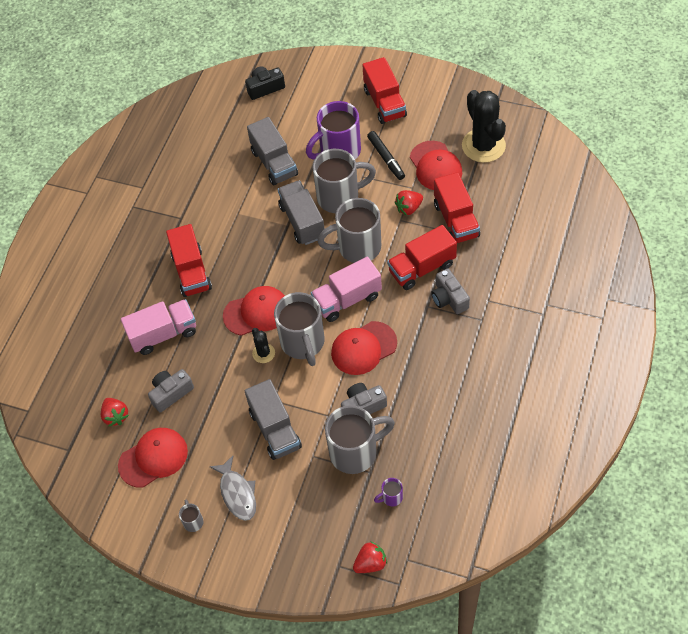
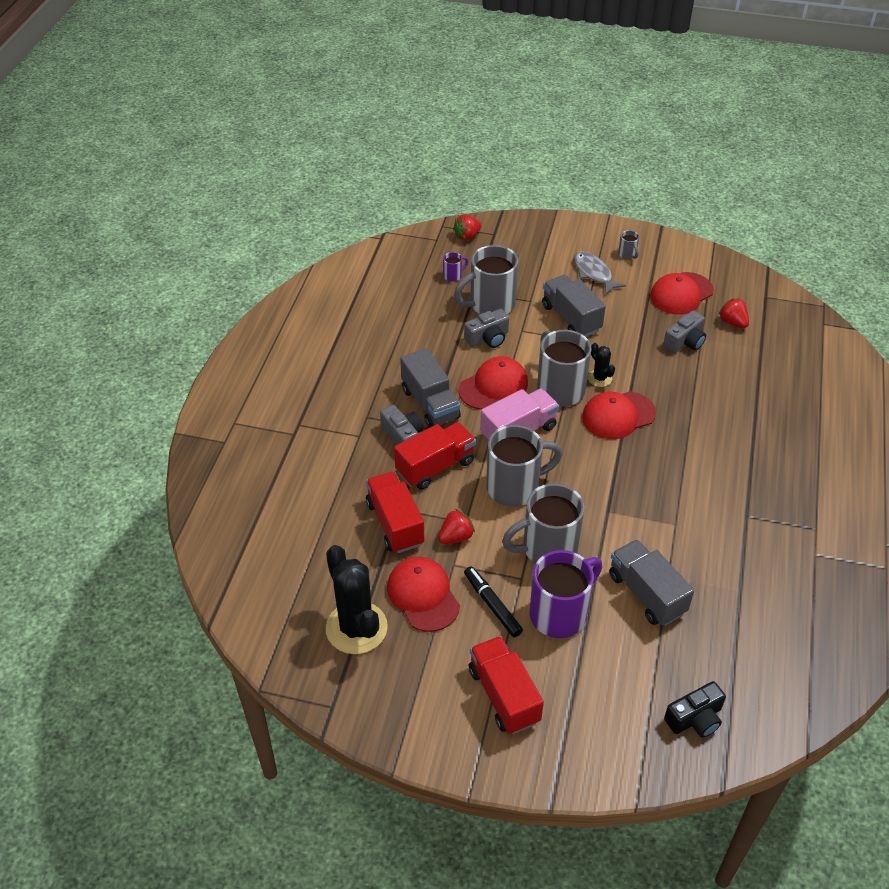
camera: 170 degrees right, 10 degrees down
(163, 334) = (714, 391): pink truck -> none
(191, 272) = (708, 454): red truck -> none
(302, 221) = (589, 516): grey truck -> grey truck (430, 404)

